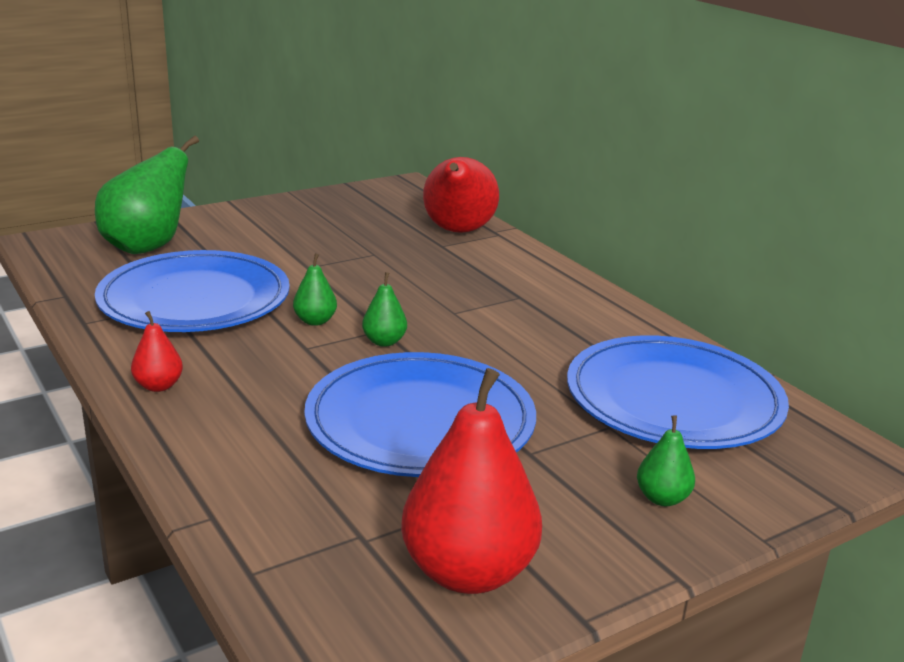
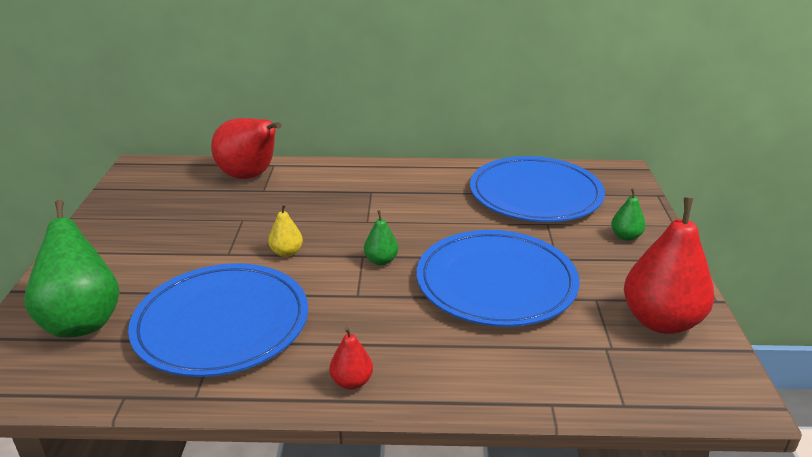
camera: 55 degrees left, 5 degrees up
(315, 321) = (321, 278): green pear -> none
(341, 291) = (286, 252): none -> yellow pear

